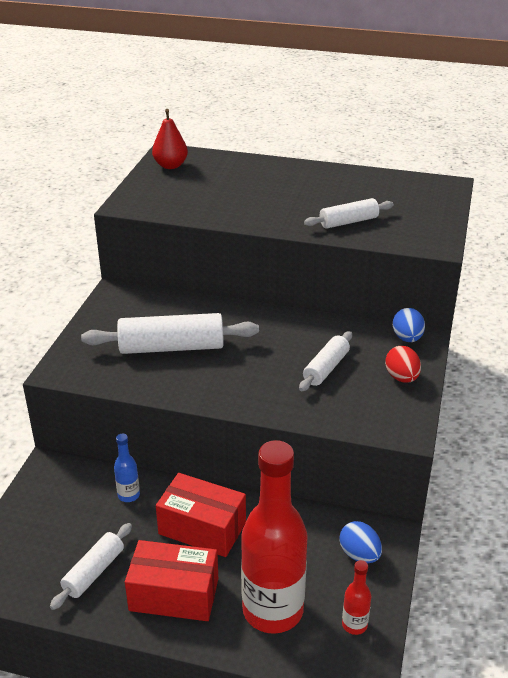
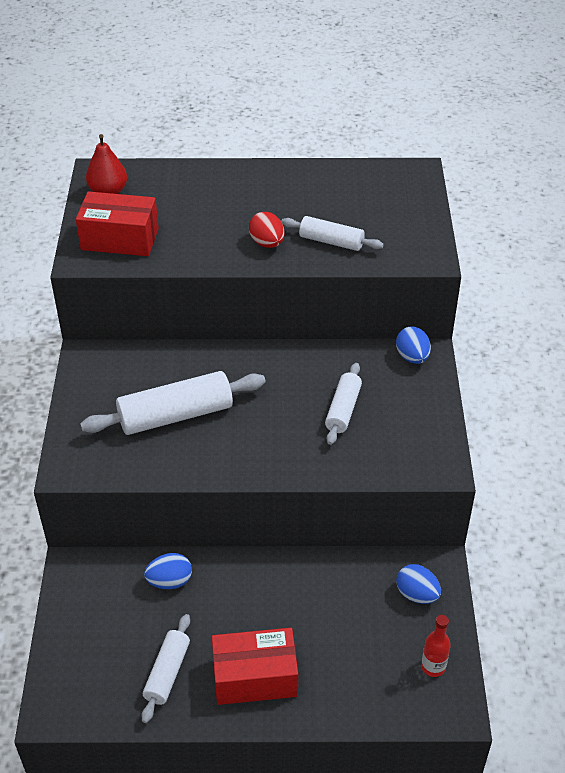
camera: 15 degrees left, 10 degrees up
(128, 495) = (170, 581): blue bottle -> blue egg
(202, 528) = (257, 601): red box -> red box (120, 239)
(272, 610) = (354, 671): red bottle -> none
(348, 222) = (331, 241): white rolling pin -> white rolling pin turned 60 degrees clockwise
(401, 378) = (420, 406): red egg -> red egg (267, 243)

